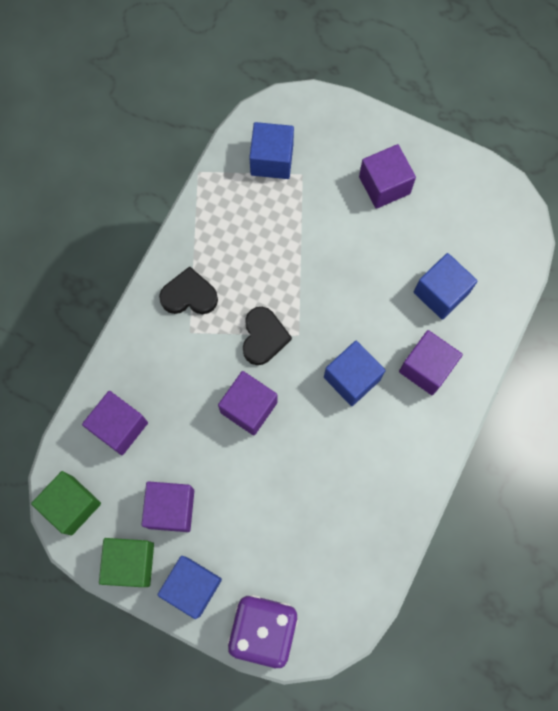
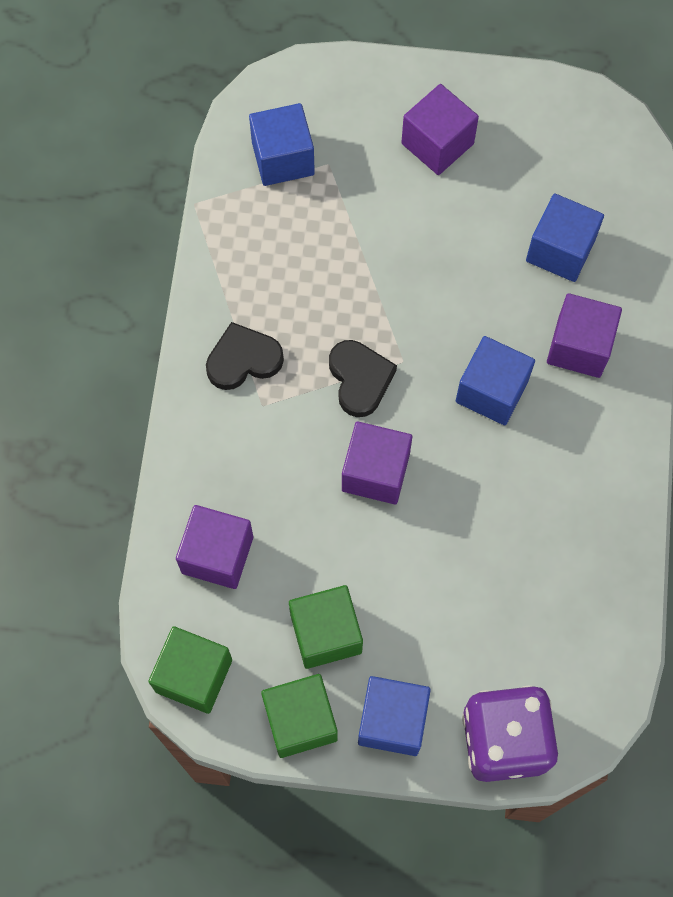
camera: 20 degrees left, 5 degrees down
(171, 508) = (326, 633): purple cube -> green cube

